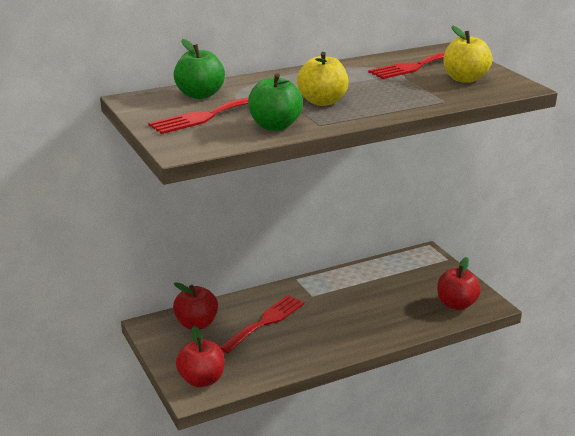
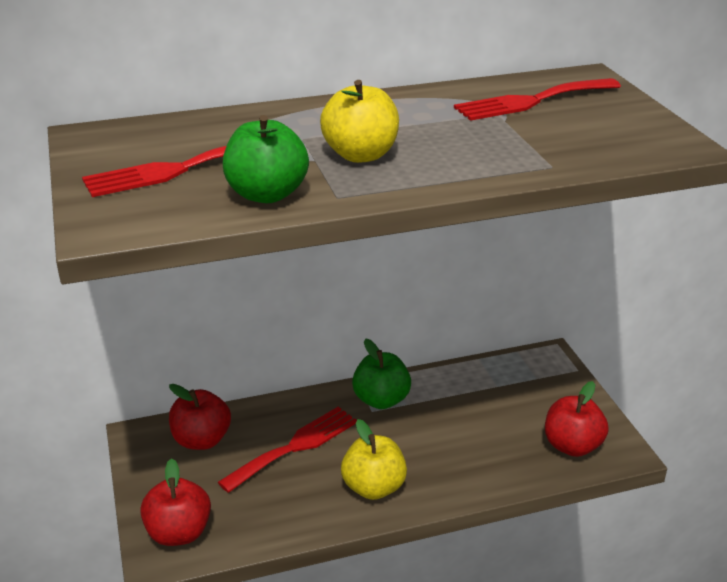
camera: 10 degrees right, 5 degrees up
(199, 95) = (187, 132): green apple -> green apple (381, 400)
(464, 79) = (597, 128): yellow apple -> yellow apple (373, 487)

